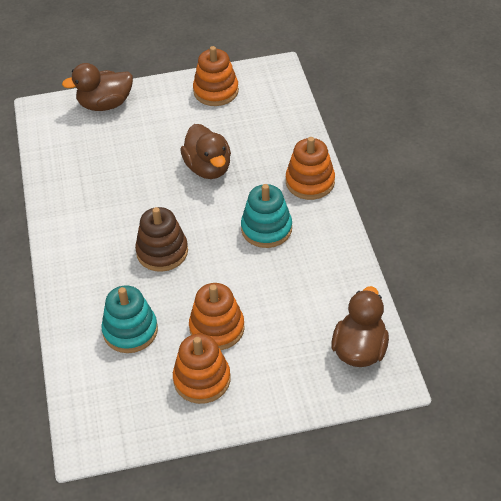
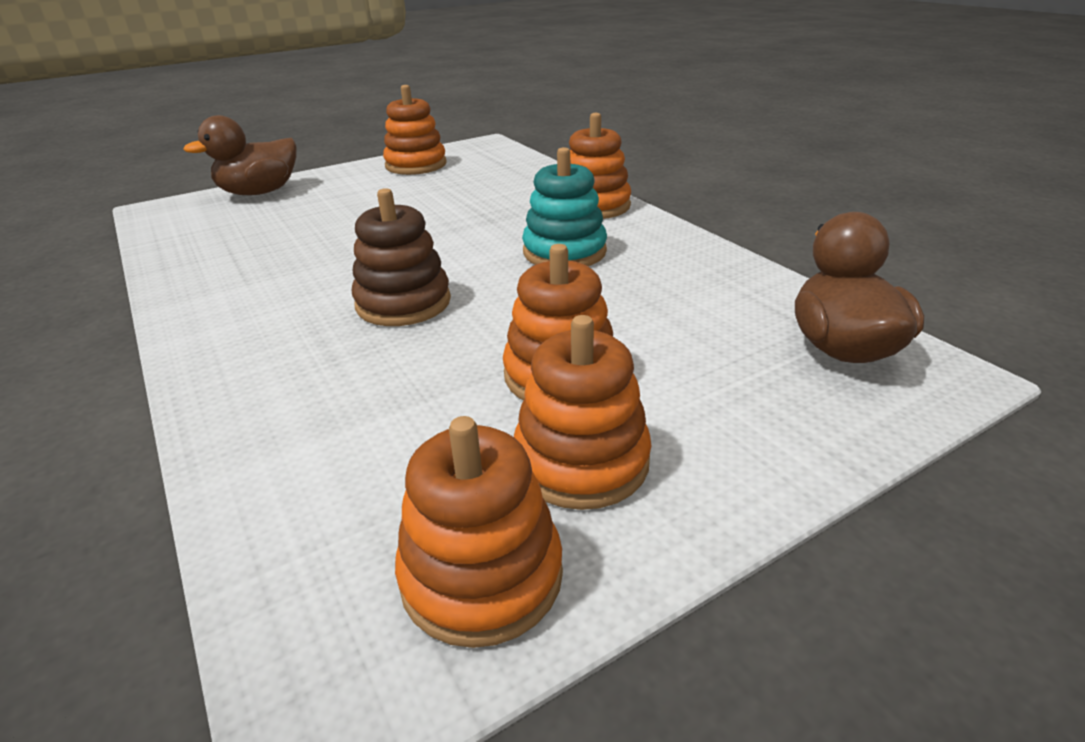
camera: 20 degrees left, 15 degrees down
(130, 331) = (381, 416): turquoise stacking toy -> none
(144, 417) = (481, 575): none -> orange stacking toy
(208, 168) = (438, 217): brown duck -> none

